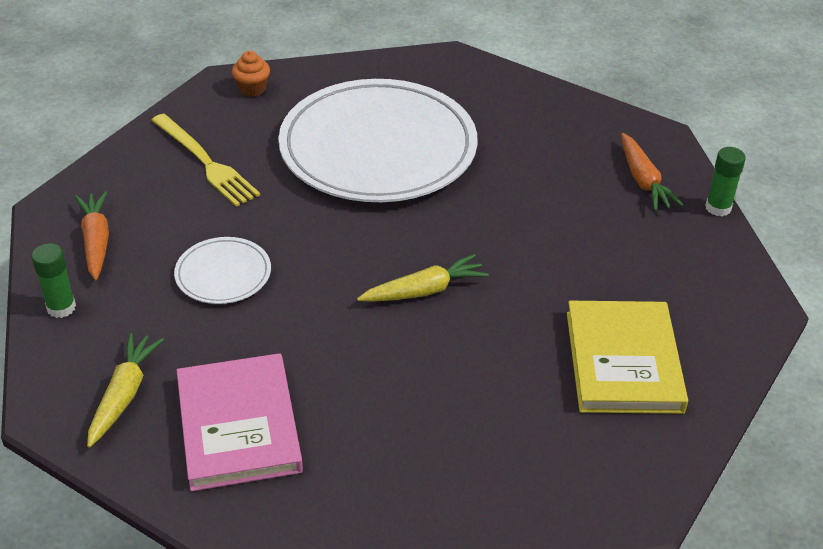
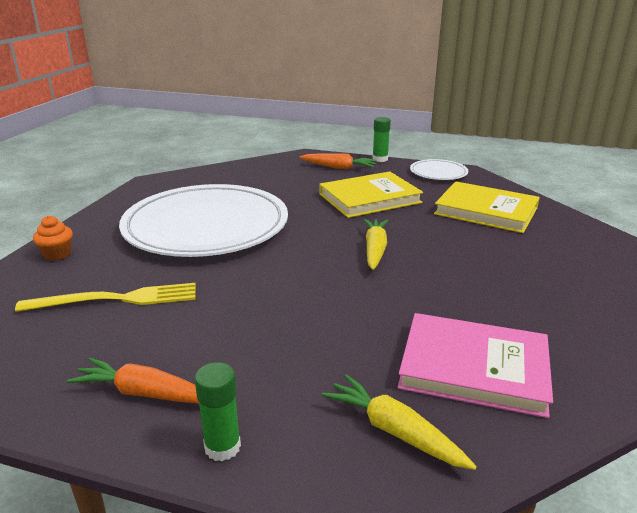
camera: 60 degrees left, 15 degrees down
(223, 274) = (275, 327): white plate -> white plate (438, 173)
(564, 242) = (370, 198): none -> yellow book

